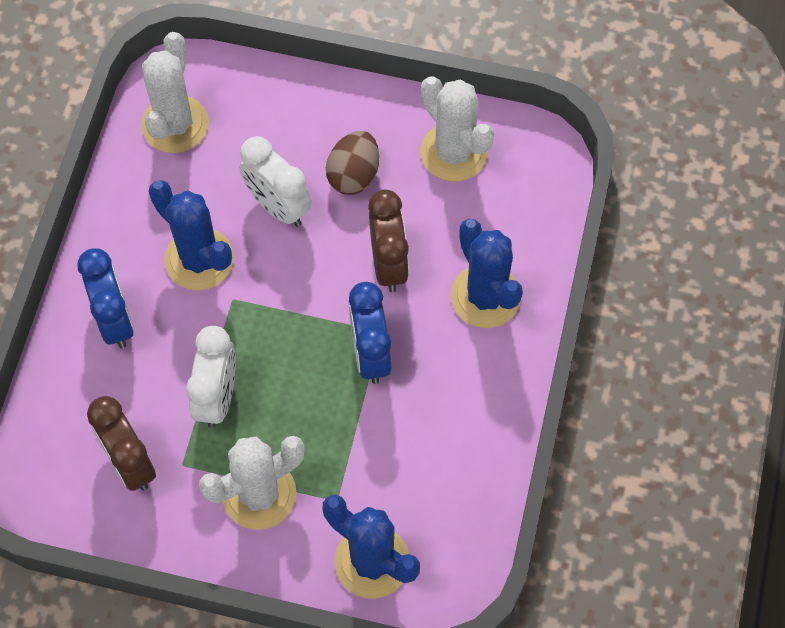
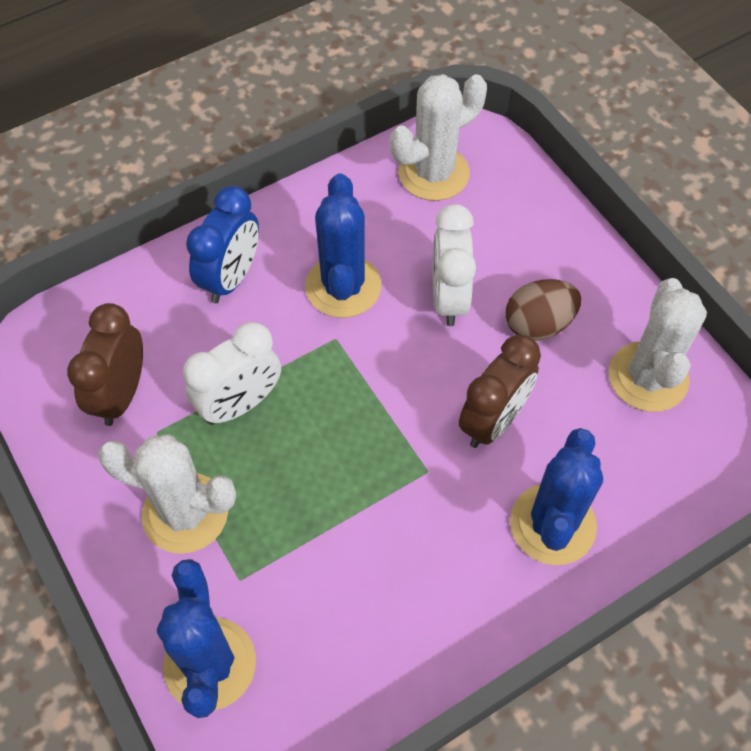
camera: 45 degrees right, 5 degrees down
(370, 354) = (399, 482): blue clock -> none

